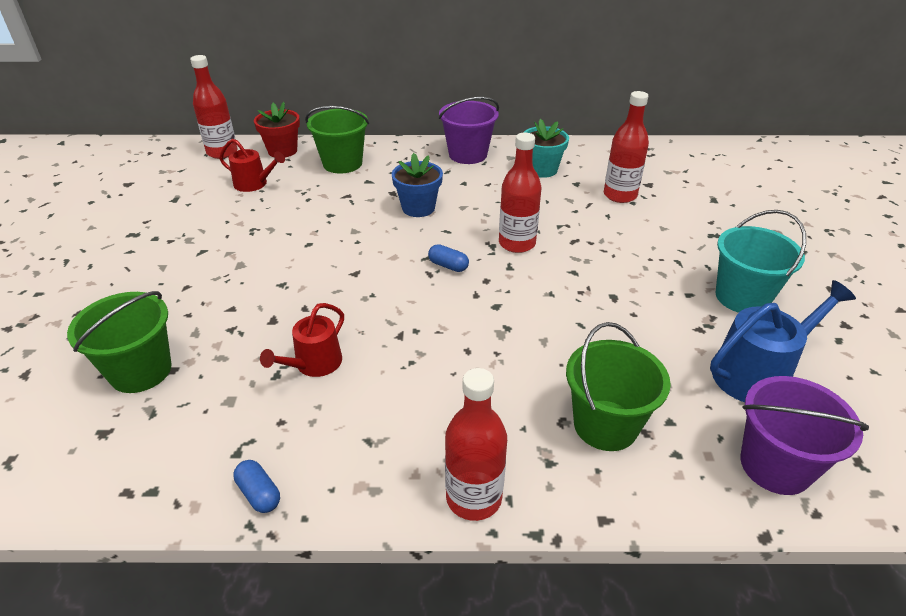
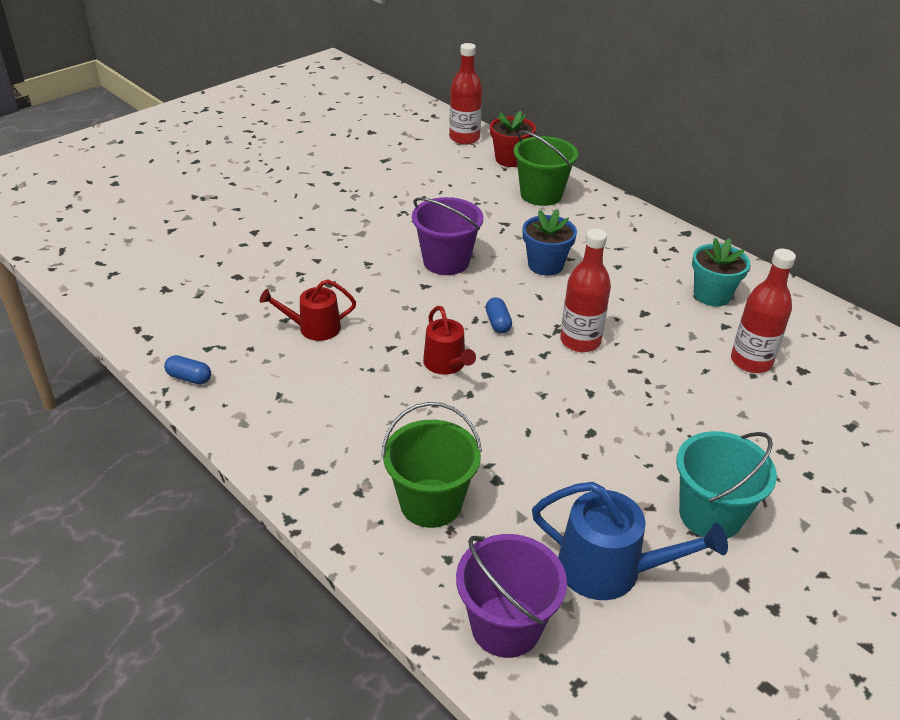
camera: 45 degrees right, 0 degrees up
(141, 371) = (223, 266): green bucket -> none
(254, 184) = (452, 176): red watering can -> red watering can (446, 364)
(259, 493) = (189, 378): blue capsule -> blue capsule turned 75 degrees counterclockwise
(468, 154) = (662, 243): purple bucket -> purple bucket (446, 261)
(473, 498) = (286, 472): red bottle -> none

